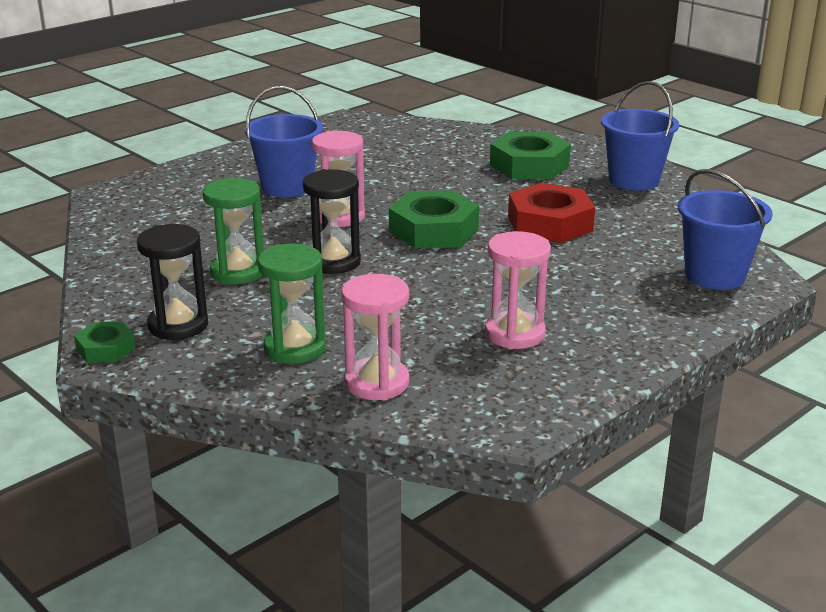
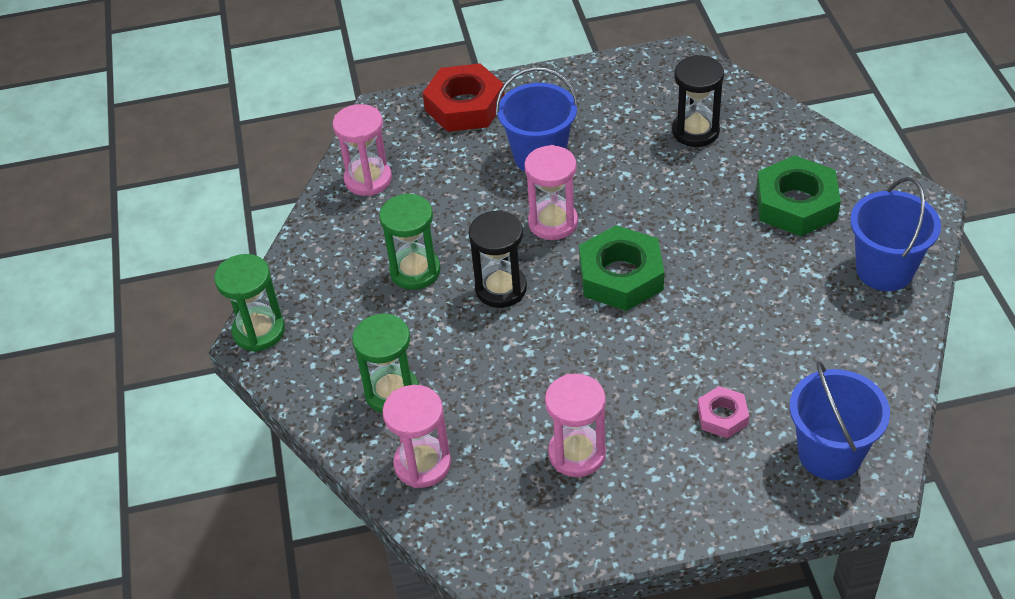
camera: 35 degrees right, 20 degrees up
(105, 349) = (259, 331): green nut -> green hourglass
(131, 232) = (368, 179): none -> pink hourglass
(178, 325) = (326, 324): black hourglass -> black hourglass (695, 131)
(550, 223) = (737, 308): red nut -> red nut (465, 106)
(609, 279) = (722, 416): none -> pink nut

